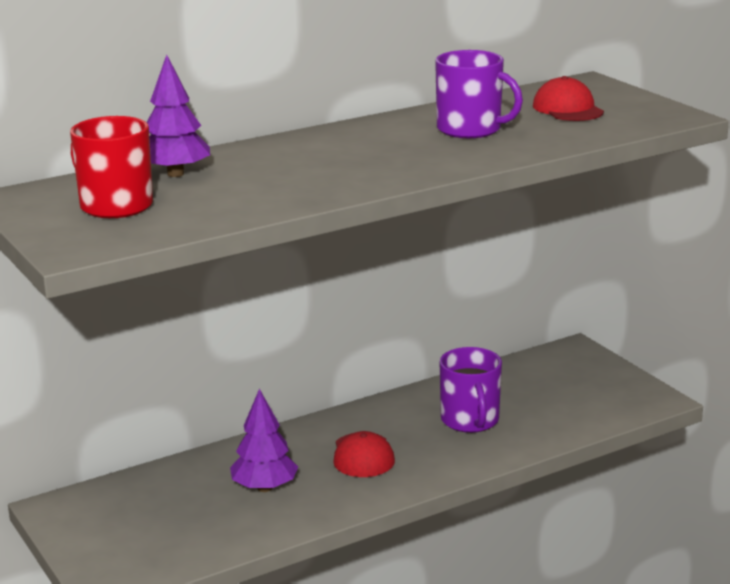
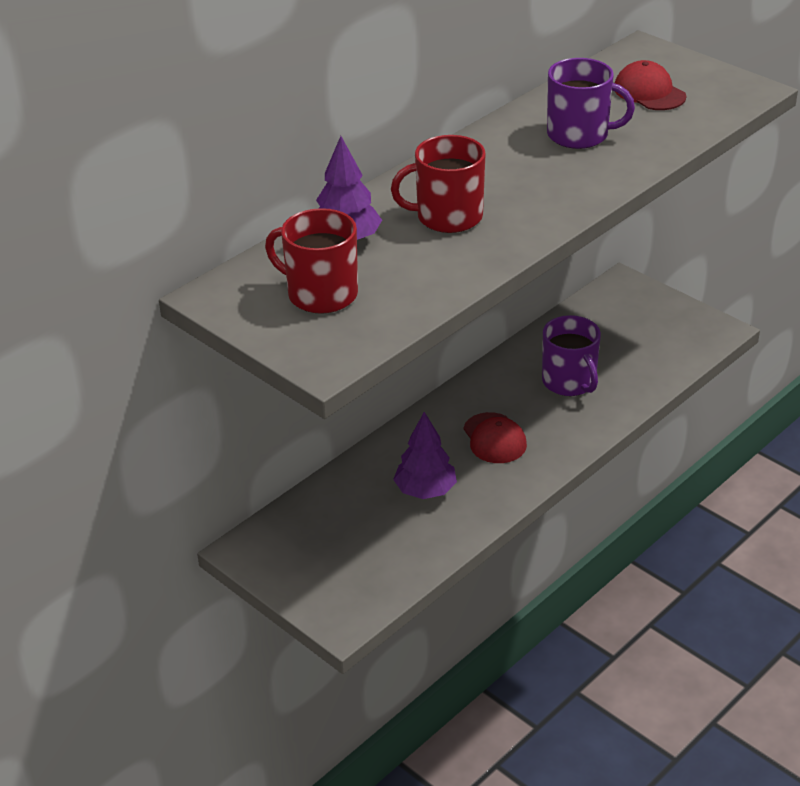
camera: 15 degrees left, 15 degrees up
(288, 169) = (447, 217): none -> red mug

